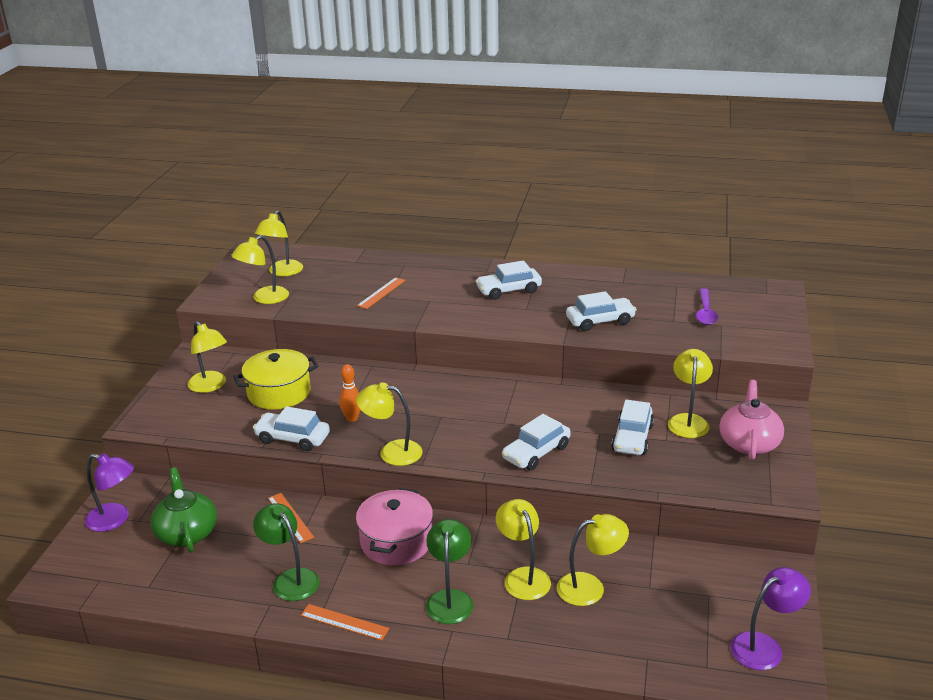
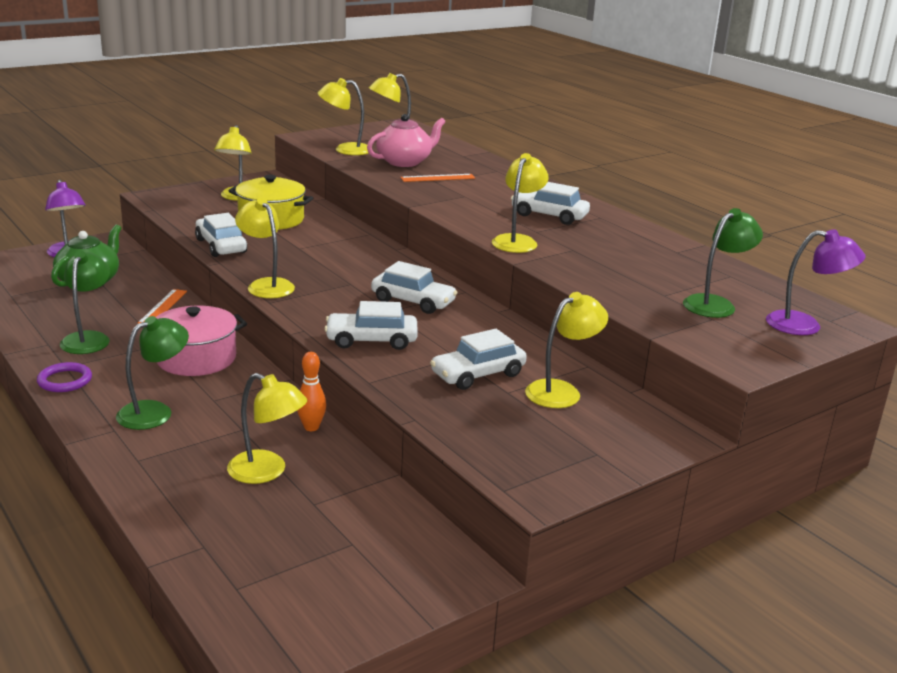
camera: 40 degrees right, 5 degrees down
(344, 622) = (65, 380): orange ruler -> purple ring
(352, 418) = (285, 254): orange bowling pin -> orange bowling pin (311, 427)
(523, 577) = (233, 432): yellow lamp -> yellow lamp (517, 241)
(600, 321) = (586, 265): white car -> white car (413, 301)
(705, 312) = (715, 304): purple spoon -> green lamp
(749, 443) = (587, 438): pink teapot -> pink teapot (404, 162)
(764, 646) = (318, 614): purple lamp -> purple lamp (805, 325)

